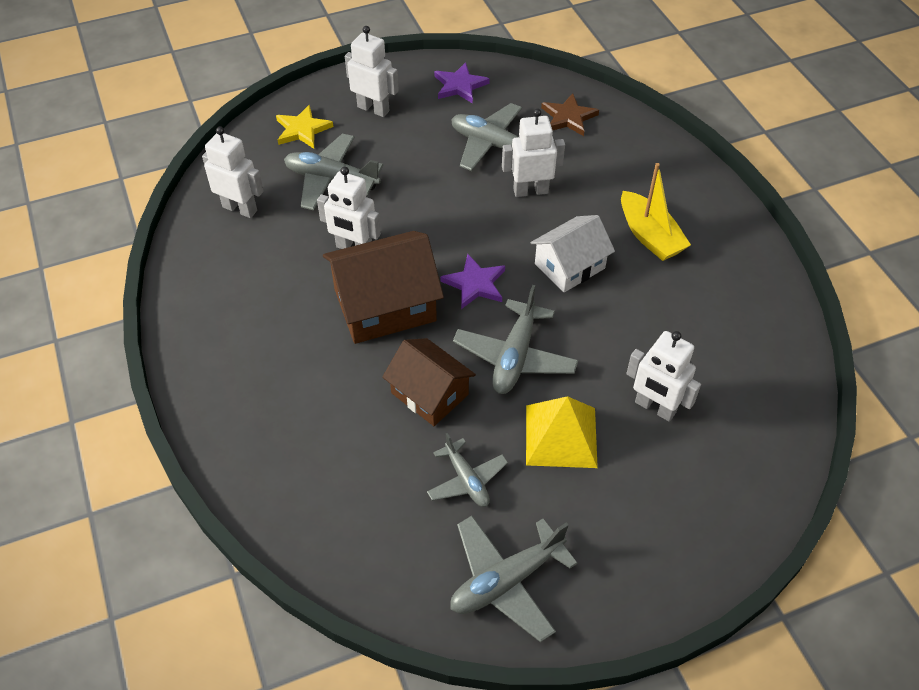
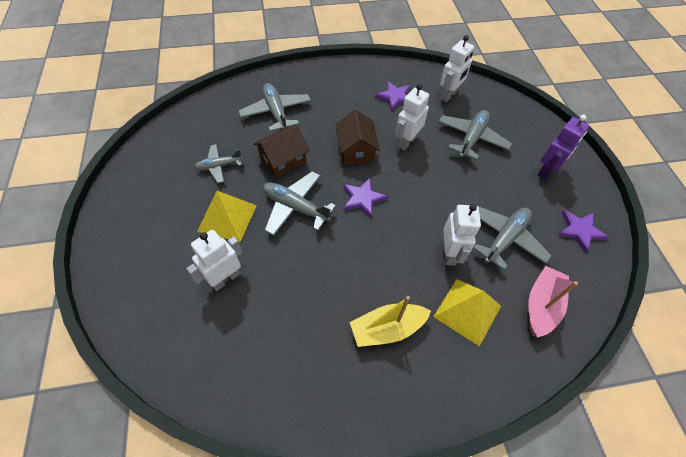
camera: 100 degrees right, 5 degrees up
(255, 273) = (395, 97): none -> purple star
(302, 130) = (522, 130): yellow star -> none
(373, 109) = (546, 171): white robot -> purple robot
(385, 305) = (356, 150): brown house -> brown house, size x0.65
(506, 581) = (152, 171): grey plane -> grey plane (276, 112)
(568, 117) = (541, 305): brown star -> pink boat
(569, 266) = (366, 260): white house -> none
(599, 173) = (467, 311): none -> yellow pyramid

